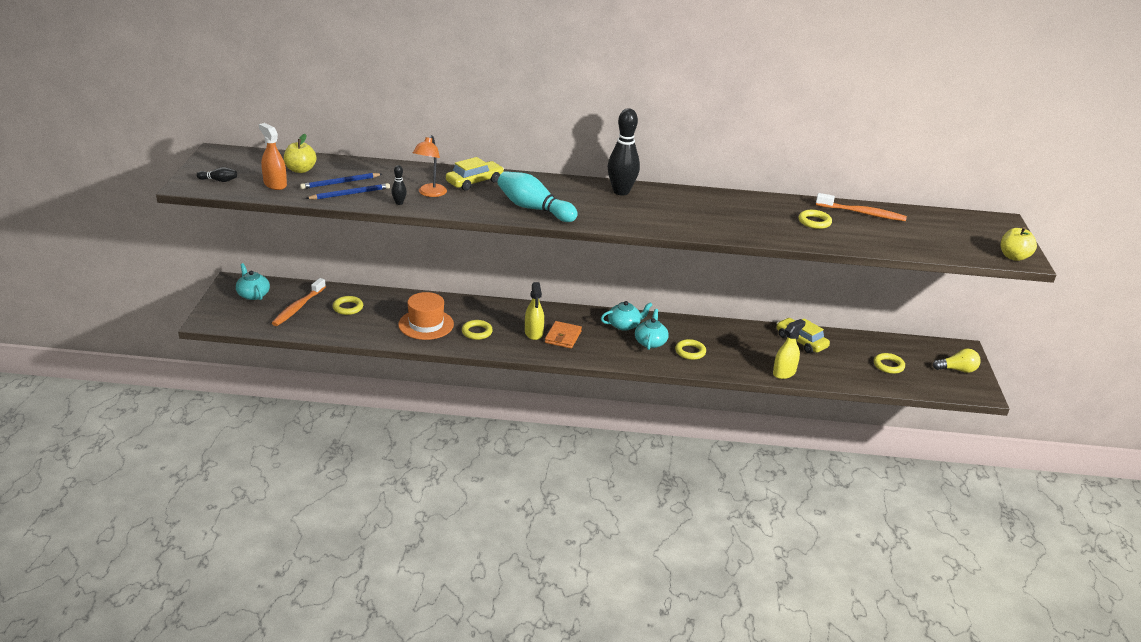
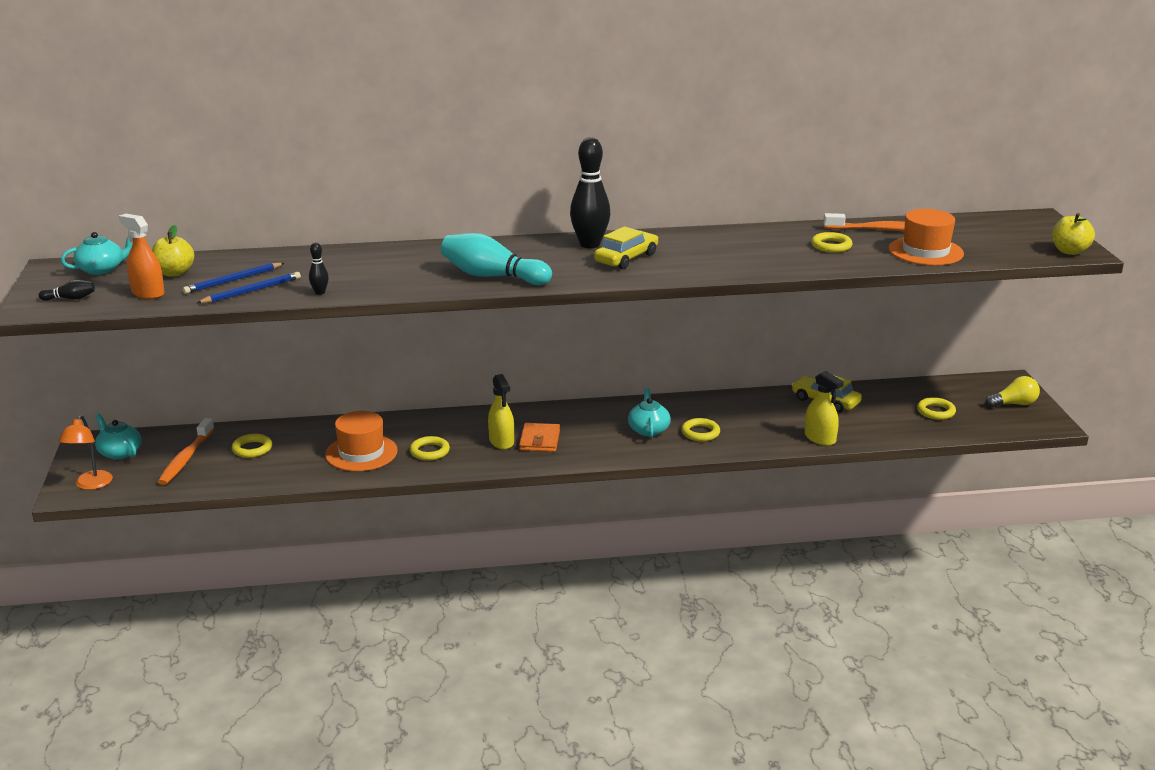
camera: 10 degrees left, 5 degrees down
(430, 193) = (354, 277): orange lamp -> orange lamp (91, 485)
(474, 182) = (405, 257): yellow car -> yellow car (626, 258)
(624, 325) = (609, 415): turquoise teapot -> turquoise teapot (102, 269)
(784, 373) = (820, 438): yellow spray bottle -> yellow spray bottle turned 105 degrees clockwise
(890, 239) = (925, 251): none -> orange hat

